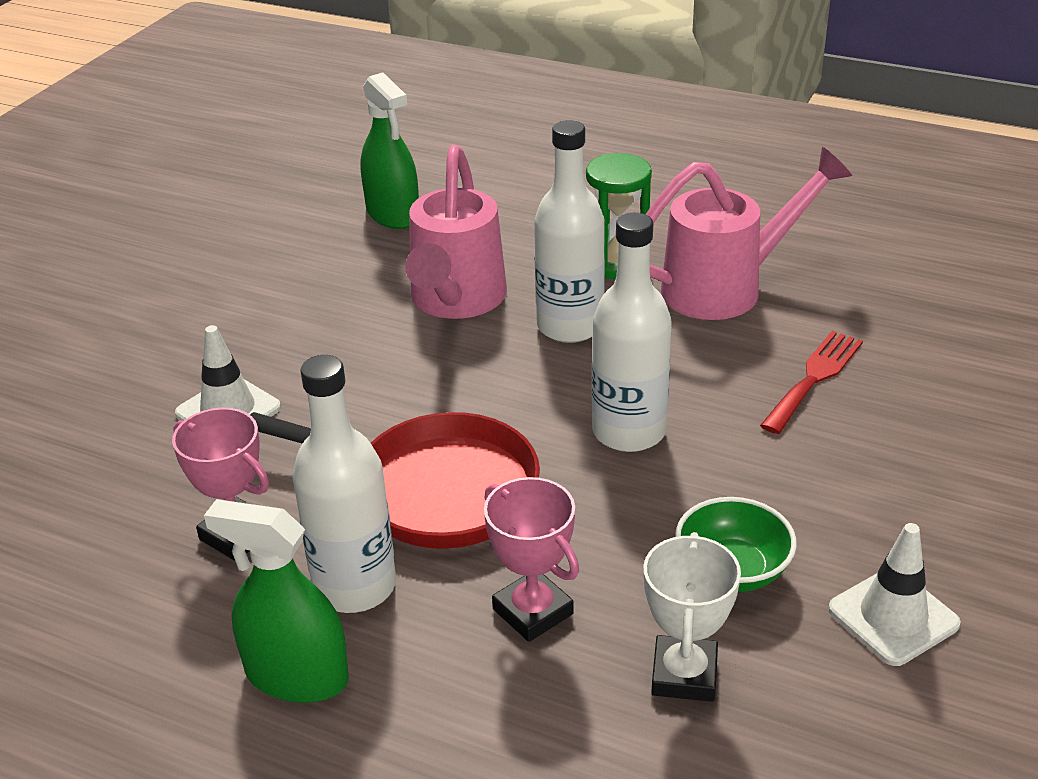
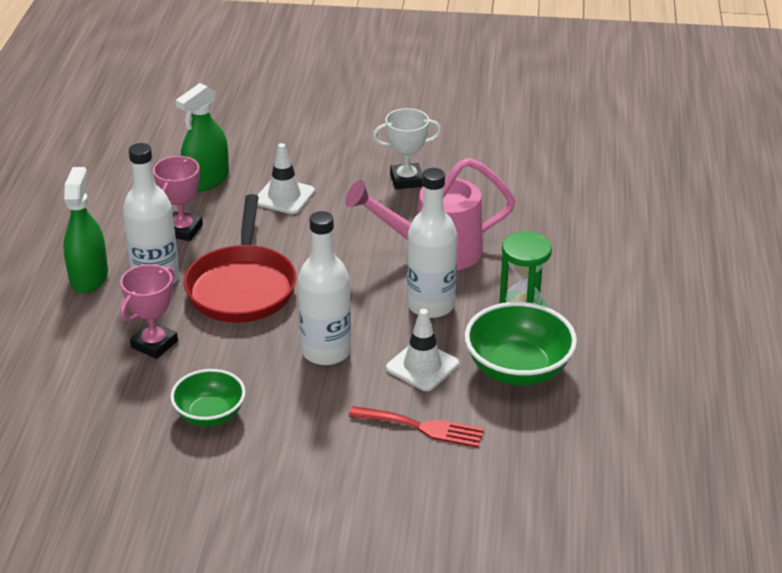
camera: 70 degrees right, 0 degrees up
(393, 214) = (528, 200): green spray bottle -> green spray bottle (207, 180)
(684, 675) = (121, 408): white trophy -> white trophy (406, 180)
(726, 287) = (518, 369): pink watering can -> green bowl
(893, 617) = (189, 487): white traffic cone -> white traffic cone (422, 366)

